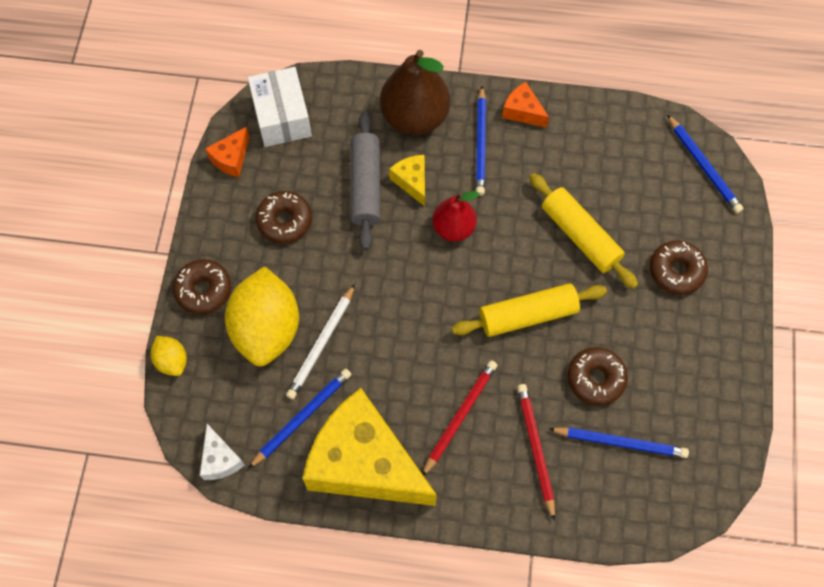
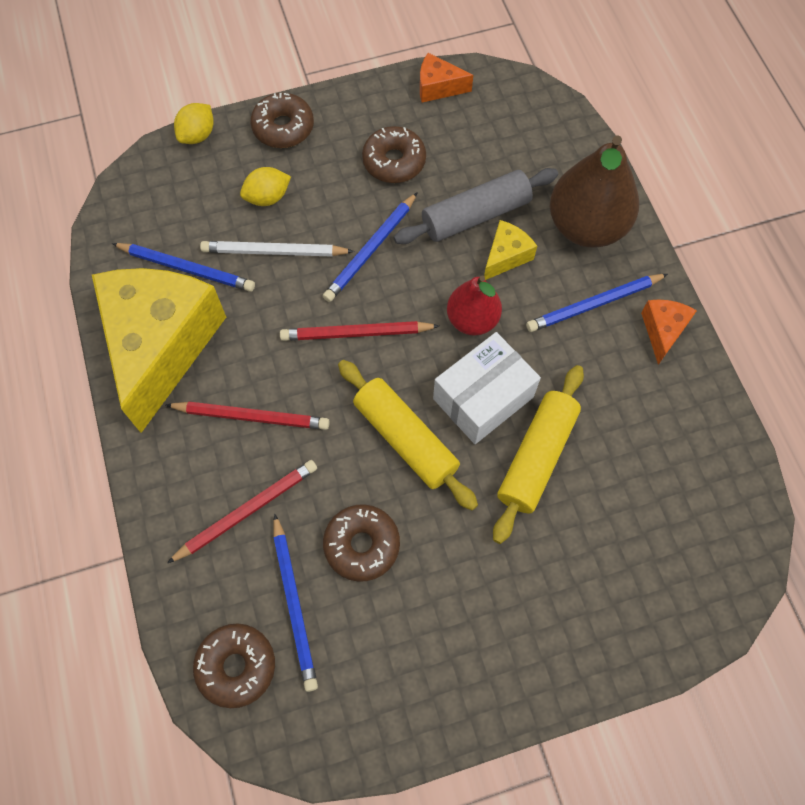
camera: 65 degrees right, 0 degrees up
(220, 459) = (114, 218): white cheese -> none
(267, 329) = (267, 197): yellow lemon -> yellow lemon, size x0.47
(282, 117) = (511, 108): white box -> white box (483, 398)
(425, 313) = (356, 333): none -> red pencil
(676, 271) = (550, 588): brown donut -> brown donut (236, 666)
(703, 166) = (717, 569): blue pencil -> blue pencil (371, 249)

